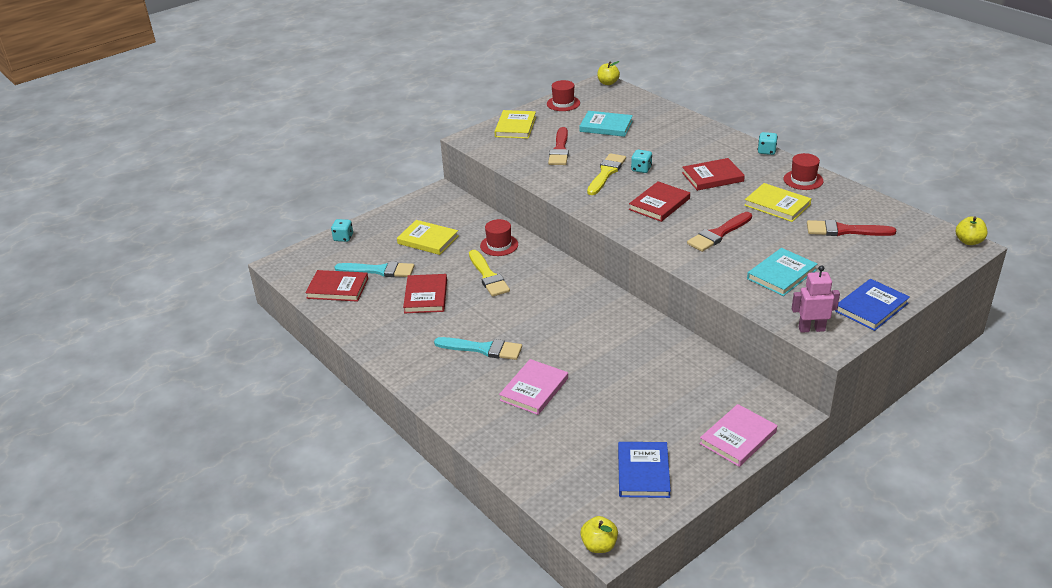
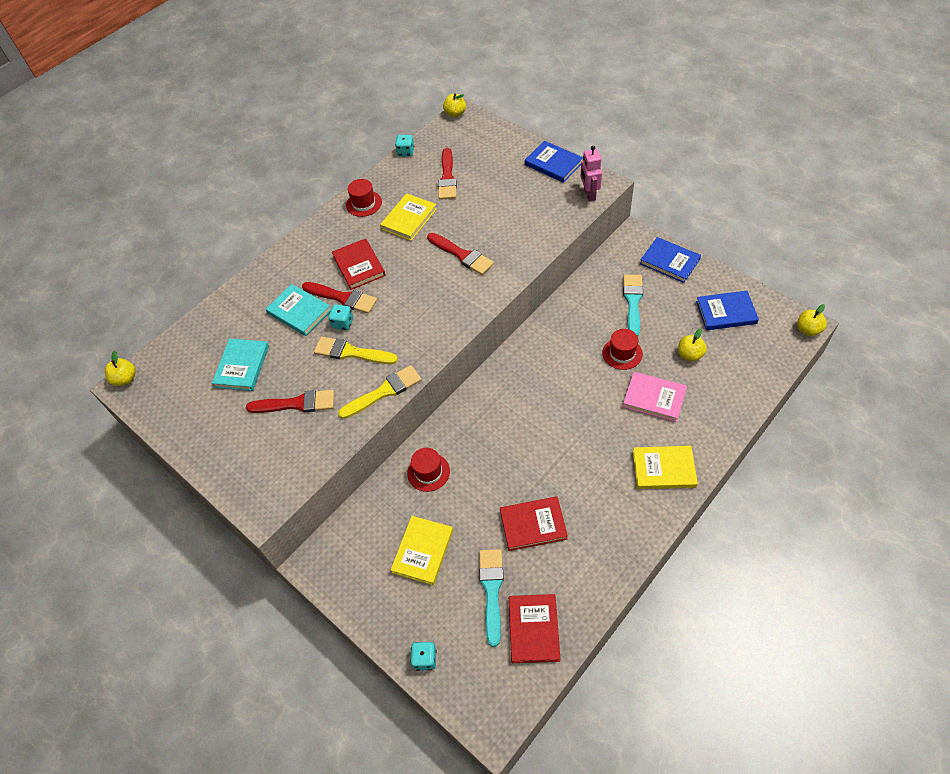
camera: 95 degrees left, 20 degrees up
(483, 349) = (609, 450): turquoise brush -> turquoise brush (633, 302)
(488, 276) = (488, 471): yellow brush -> yellow brush (384, 392)
(515, 127) = (233, 462): yellow book -> yellow book (663, 469)
(563, 103) = (175, 419): red hat -> red hat (622, 353)
(585, 427) = (689, 355): none -> yellow apple
(659, 204) = (413, 301): red book -> none
(672, 169) = (343, 298): none -> red brush
(738, 438) = (669, 261): pink book -> blue book
(766, 151) = (308, 229): turquoise dice -> turquoise dice (406, 152)
(781, 274) = (519, 213): turquoise book -> turquoise book (299, 312)

